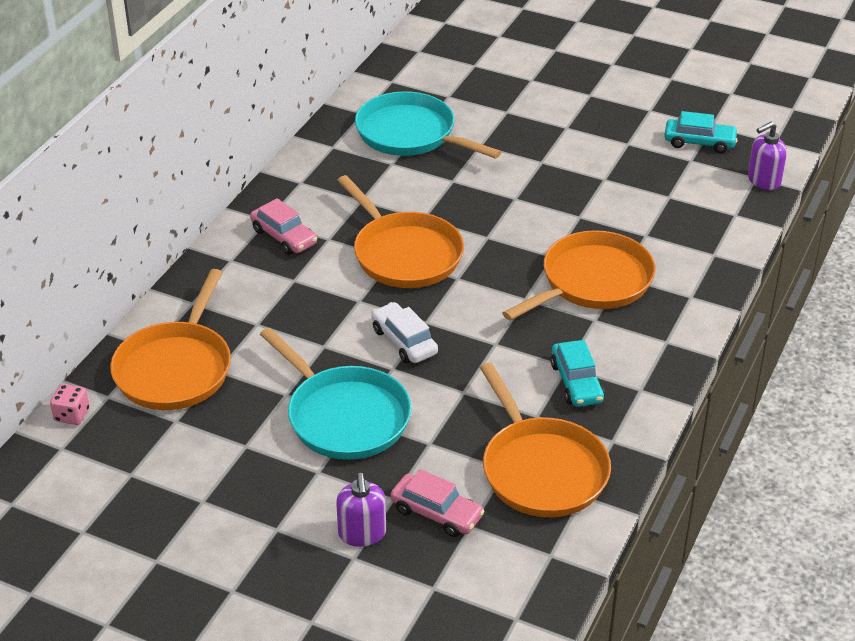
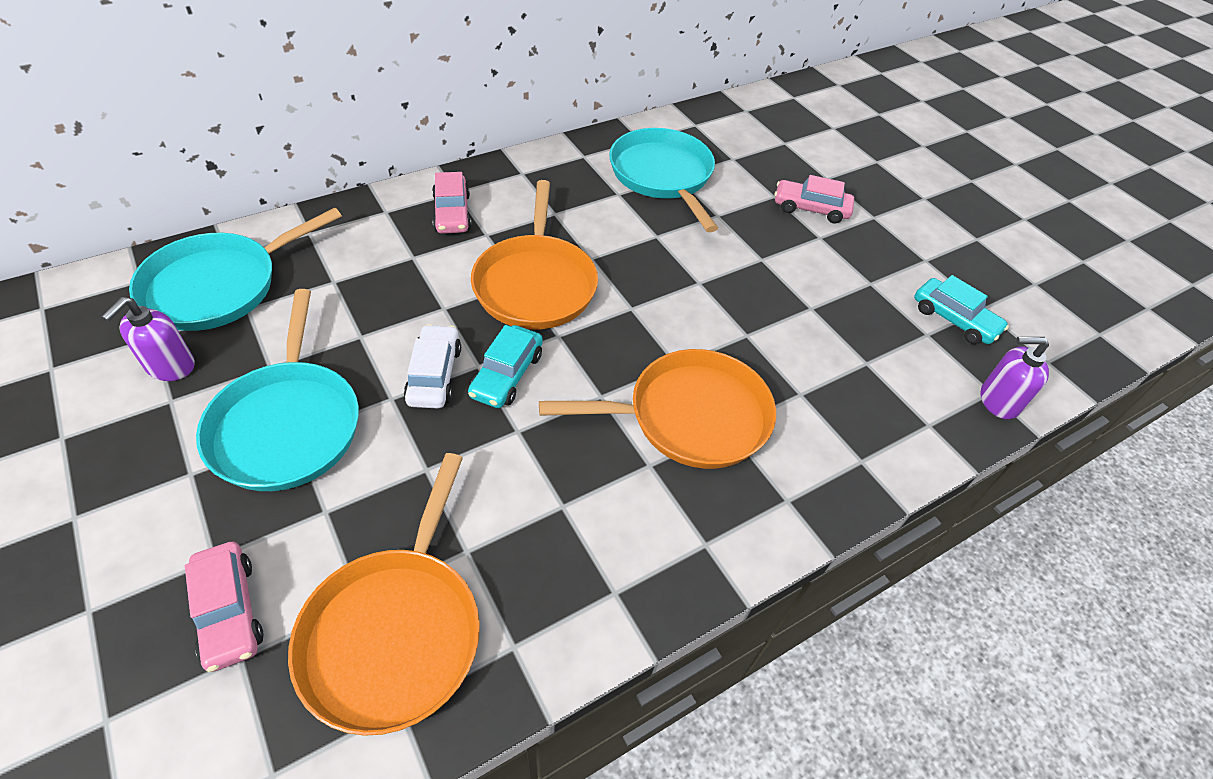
camera: 30 degrees right, 10 degrees up
(72, 415) = (90, 282): pink dice -> none
(175, 369) = (218, 286): orange pan -> turquoise pan
(362, 533) = (133, 584): purple soap dispenser -> purple soap dispenser (170, 366)
(541, 109) = (810, 209): none -> pink car
(576, 382) = (552, 535): turquoise car -> turquoise car (507, 375)

